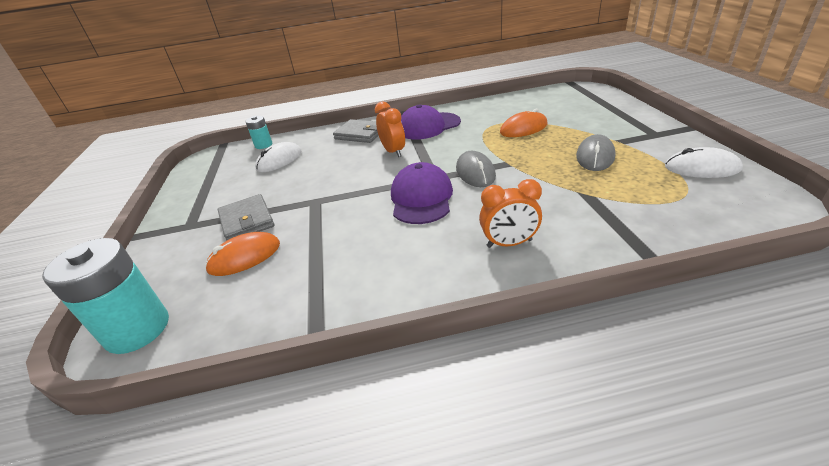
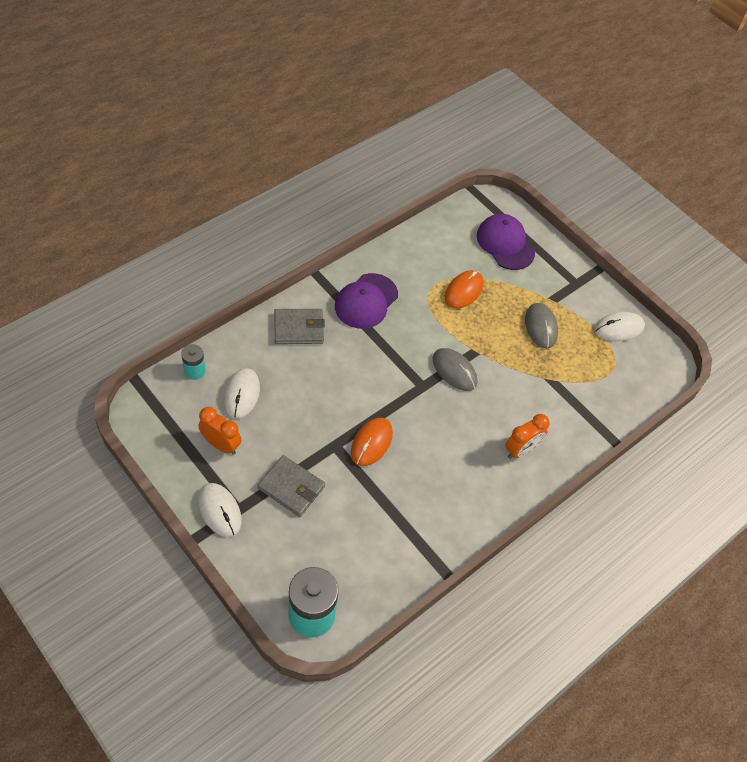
camera: 40 degrees left, 20 degrees up
(176, 222) = (219, 510): none -> white mouse
(244, 257) = (330, 526): orange mouse -> orange mouse (371, 443)
(393, 152) = (358, 354): orange clock -> orange clock (221, 444)
(421, 198) = (428, 417): purple cap -> purple cap (505, 244)

